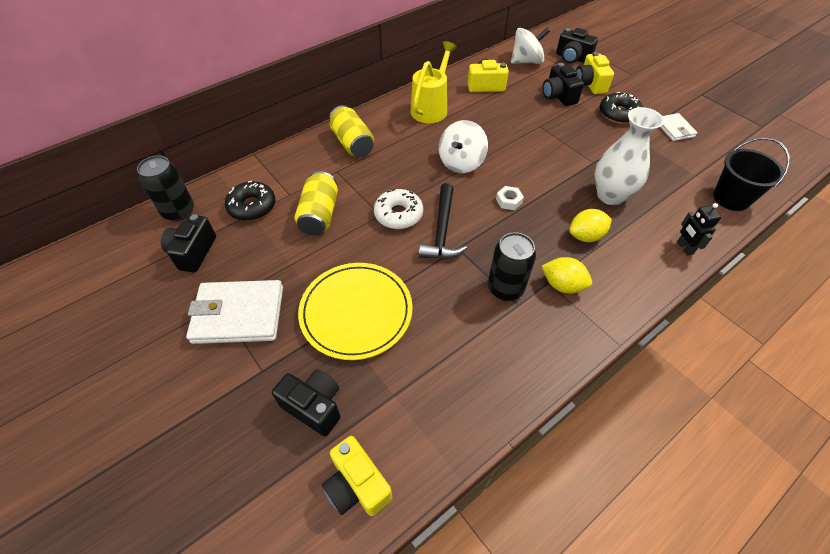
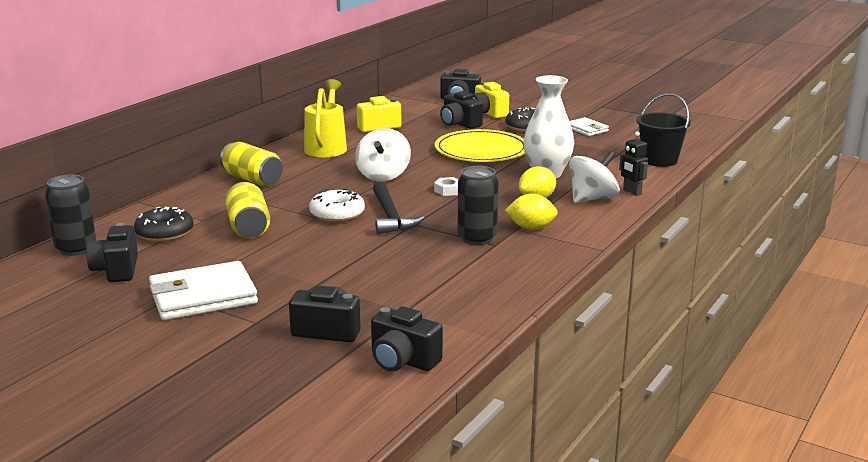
camera: 20 degrees left, 30 degrees down
(356, 312) = (333, 274): yellow plate -> yellow plate (481, 151)
(357, 485) = (403, 361): yellow camera -> black camera
(526, 61) = (412, 107): white spinning top -> white spinning top (592, 199)

